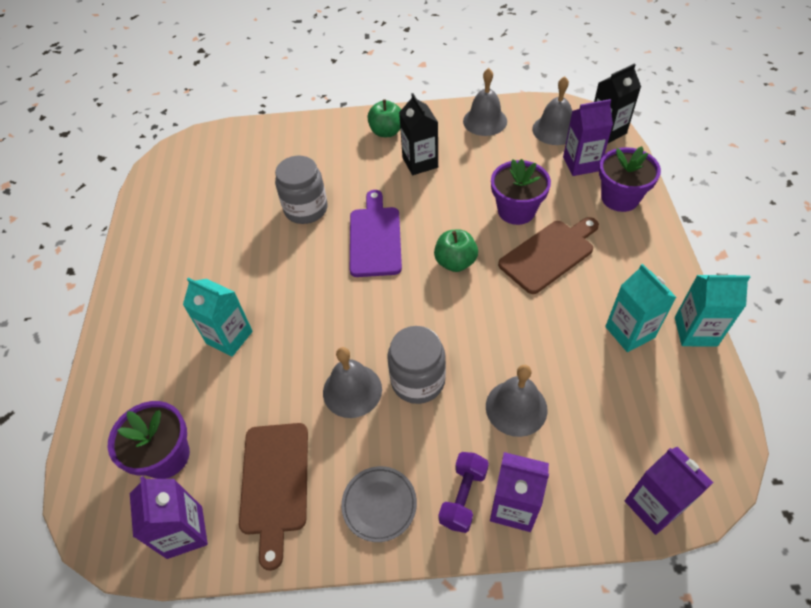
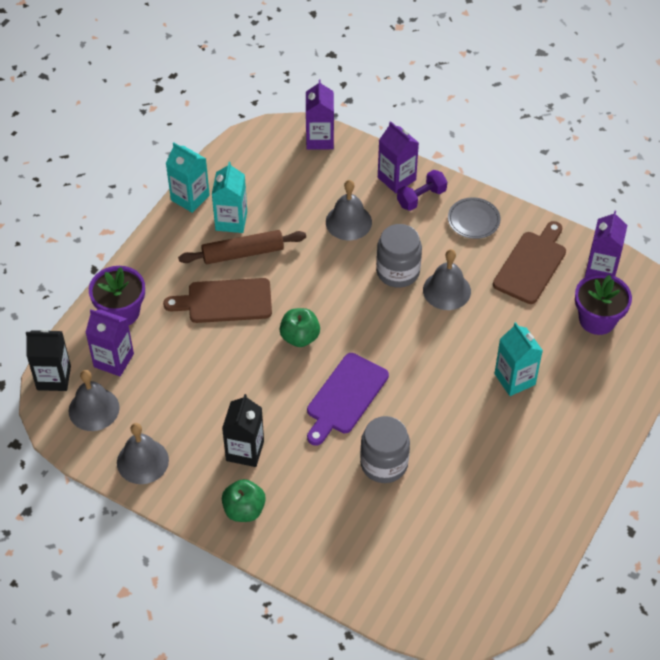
camera: 150 degrees left, 0 degrees up
(516, 210) = (211, 351): purple flower pot -> none
(582, 306) = (243, 253): none -> brown rolling pin

